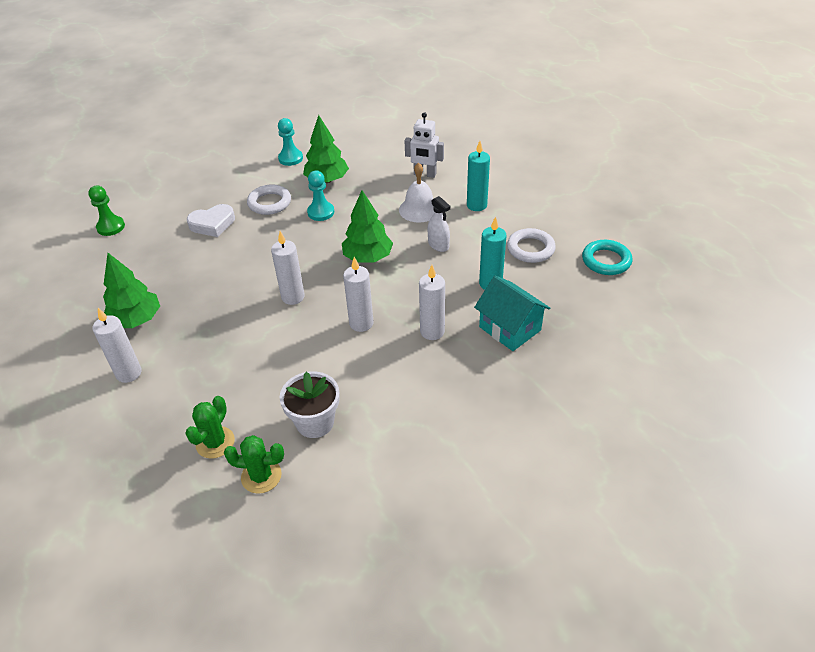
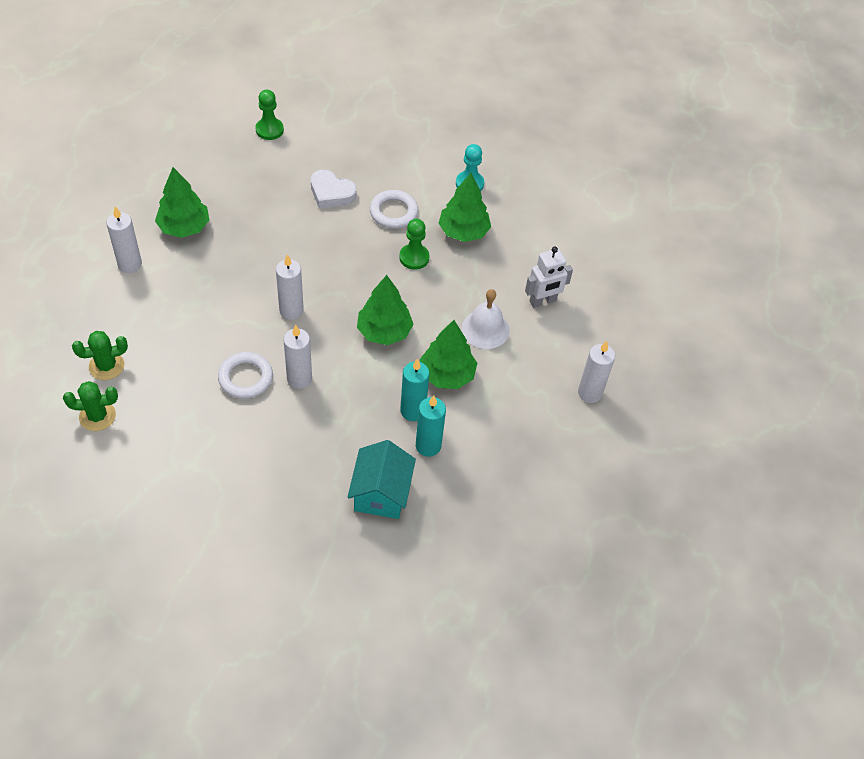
camera: 45 degrees right, 10 degrees up
(261, 476) = (97, 416): green cactus -> green cactus turned 60 degrees counterclockwise
(315, 422) = (171, 416): white flower pot -> none
(321, 212) = (414, 258): turquoise pawn -> green pawn
(425, 174) = (543, 301): white robot -> white robot turned 90 degrees counterclockwise
(432, 331) = (330, 436): white candle -> white candle (589, 393)
(438, 245) = (447, 374): white spray bottle -> green tree
(476, 205) = (533, 371): turquoise candle -> turquoise candle (413, 411)
(530, 249) = (505, 452): white ring -> white ring (245, 378)
(606, 261) = (542, 525): turquoise ring -> none

